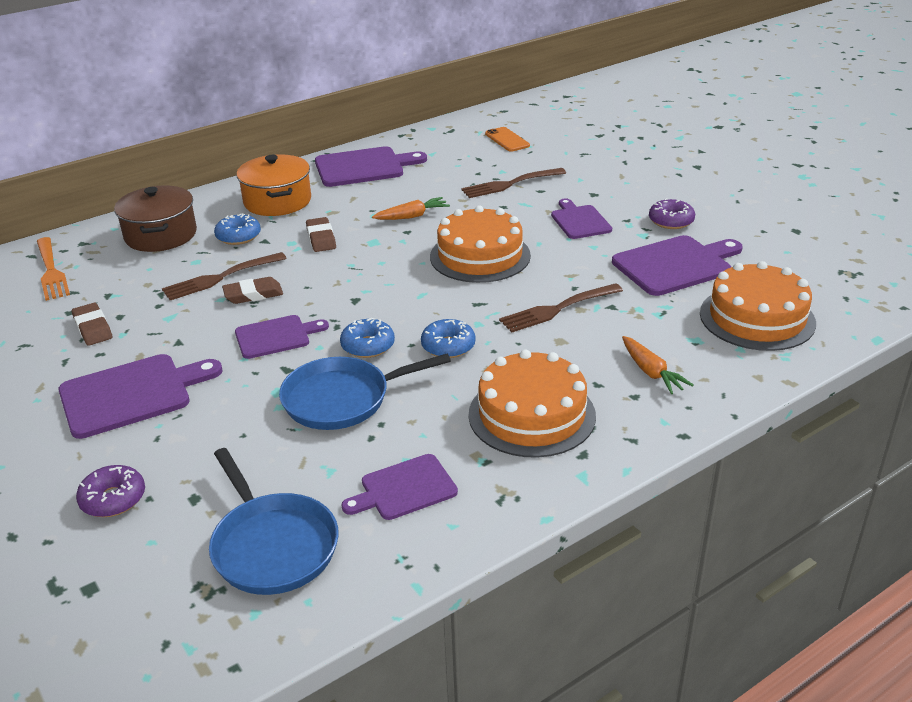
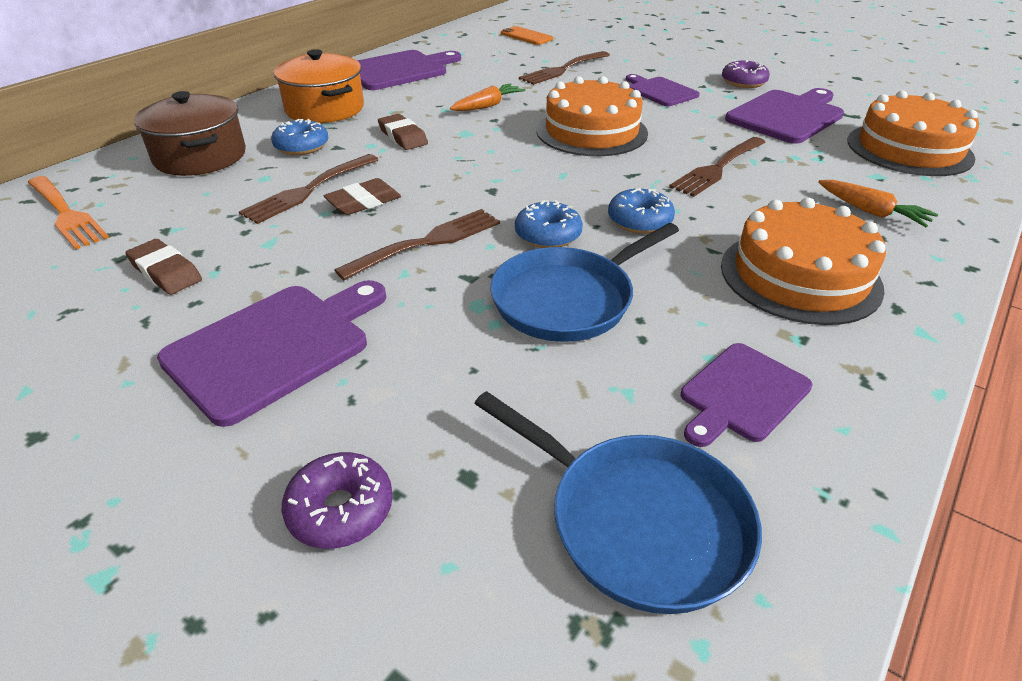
camera: 20 degrees left, 5 degrees up
(276, 336) = (427, 243): purple cutting board -> brown fork

